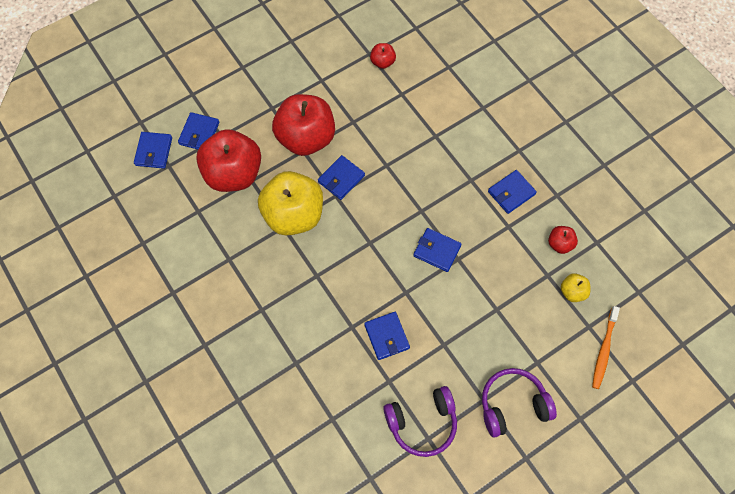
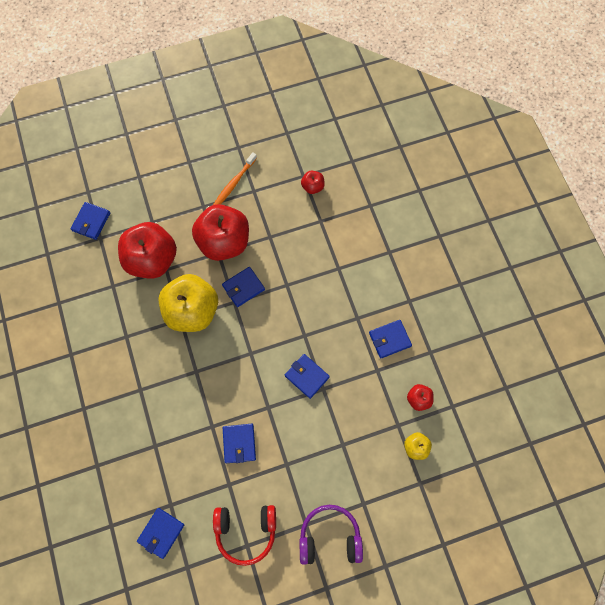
camera: 15 degrees right, 5 degrees up
(199, 133) = (134, 215): blue wallet -> blue wallet (161, 533)
(422, 423) = (246, 530): purple headphones -> red headphones
(604, 350) = (427, 509): orange toothbrush -> orange toothbrush (234, 183)

